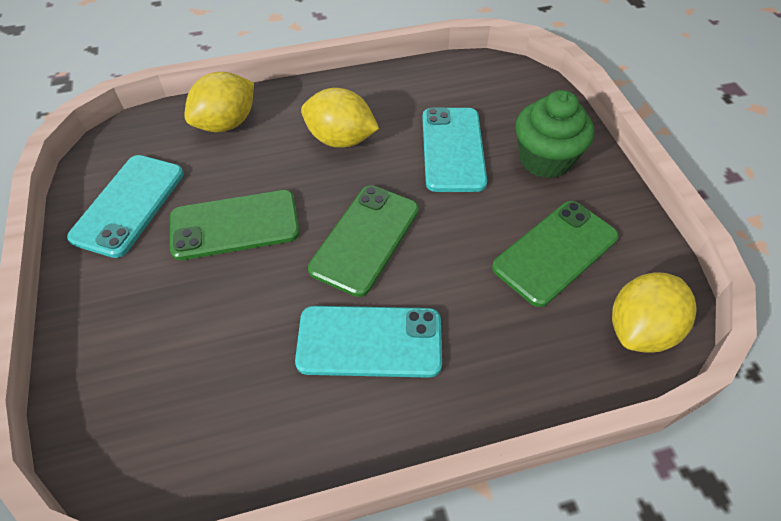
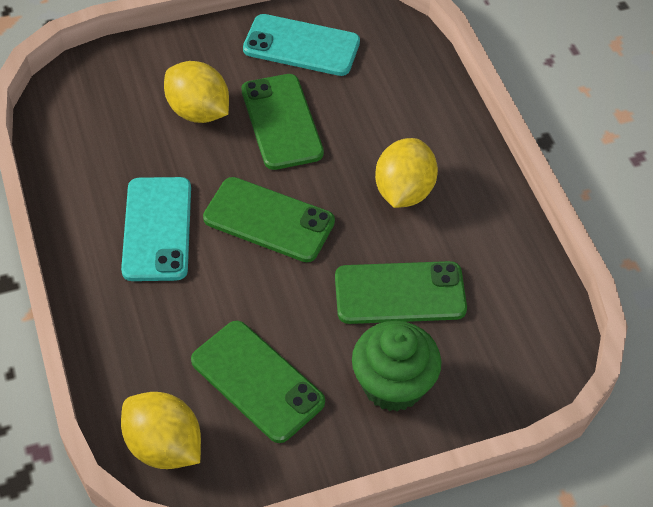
camera: 85 degrees right, 0 degrees up
(226, 123) = (416, 96): yellow lemon -> yellow lemon (198, 112)
(453, 149) = (400, 293): turquoise phone -> green phone

